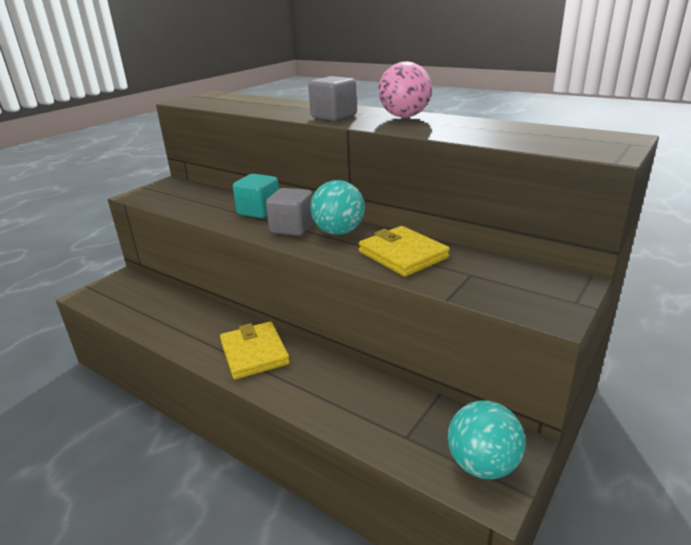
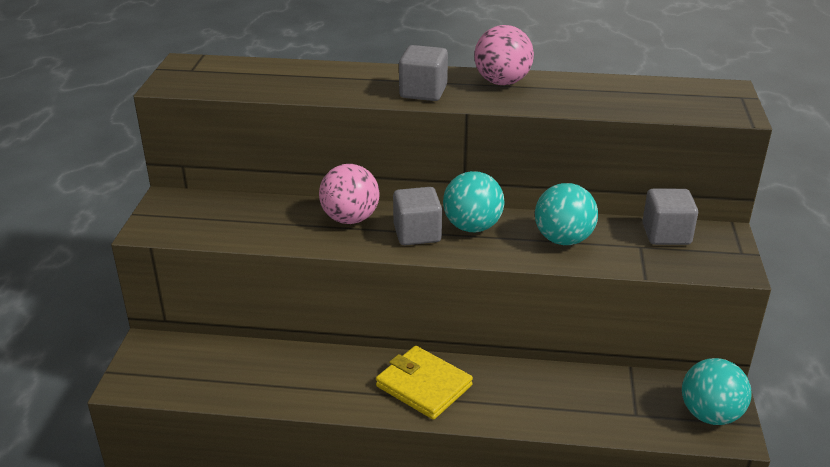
camera: 30 degrees left, 5 degrees up
(259, 211) = (350, 219): turquoise cube -> pink ball
(403, 255) = (563, 240): yellow wallet -> turquoise ball
(506, 270) = (666, 234): none -> grey cube

